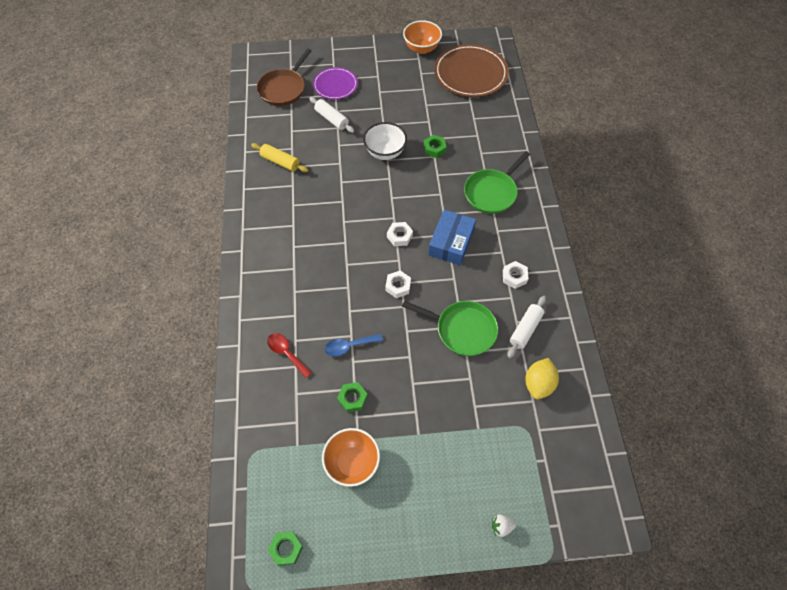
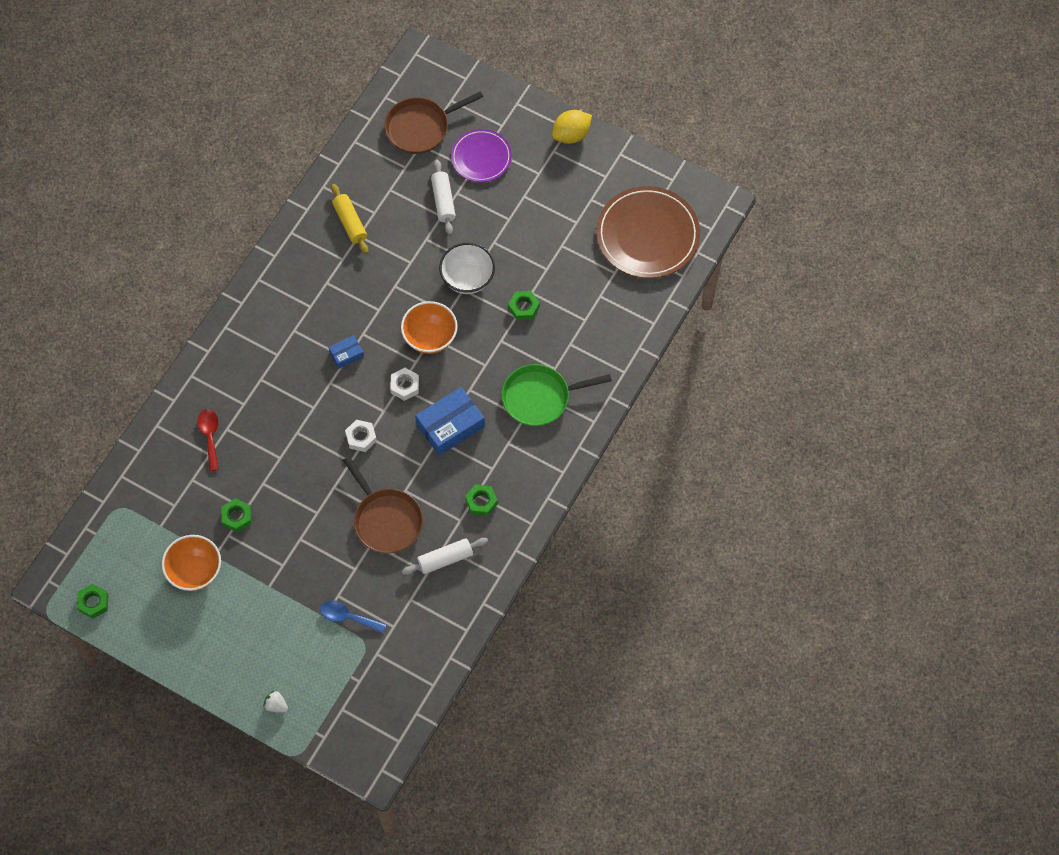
camera: 35 degrees right, 5 degrees up
(343, 240) = (346, 354): none -> blue box
(349, 346) = (270, 467): blue spoon -> blue spoon (348, 617)
(421, 48) = (620, 165): orange bowl -> orange bowl (430, 338)
(462, 330) = (386, 520): green pan -> brown pan
(514, 277) = (481, 502): white nut -> green nut
(538, 384) = (412, 615): yellow lemon -> yellow lemon (571, 135)

